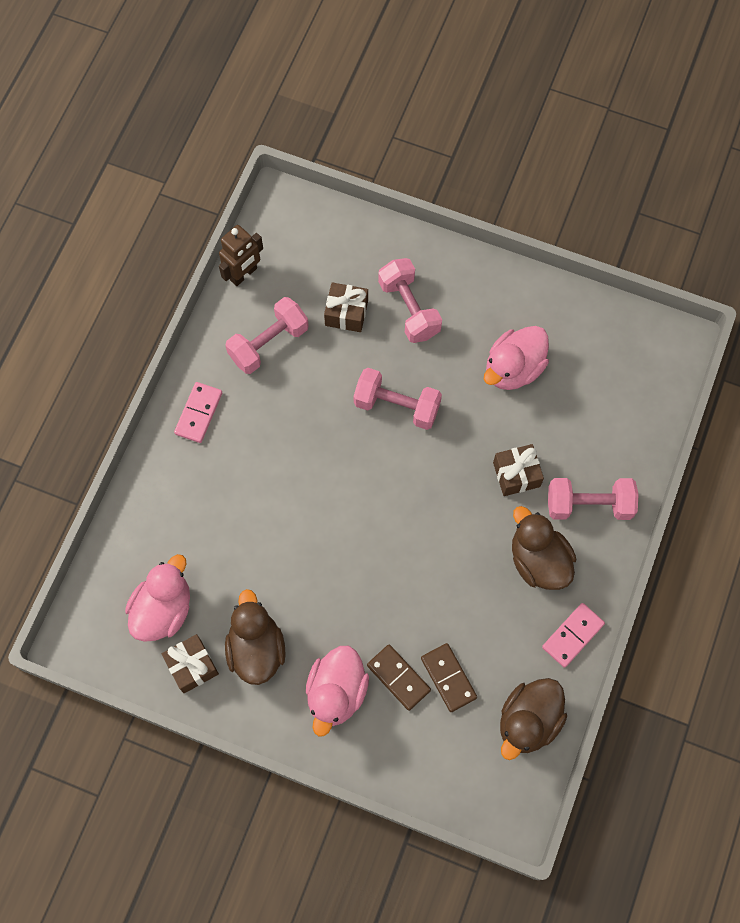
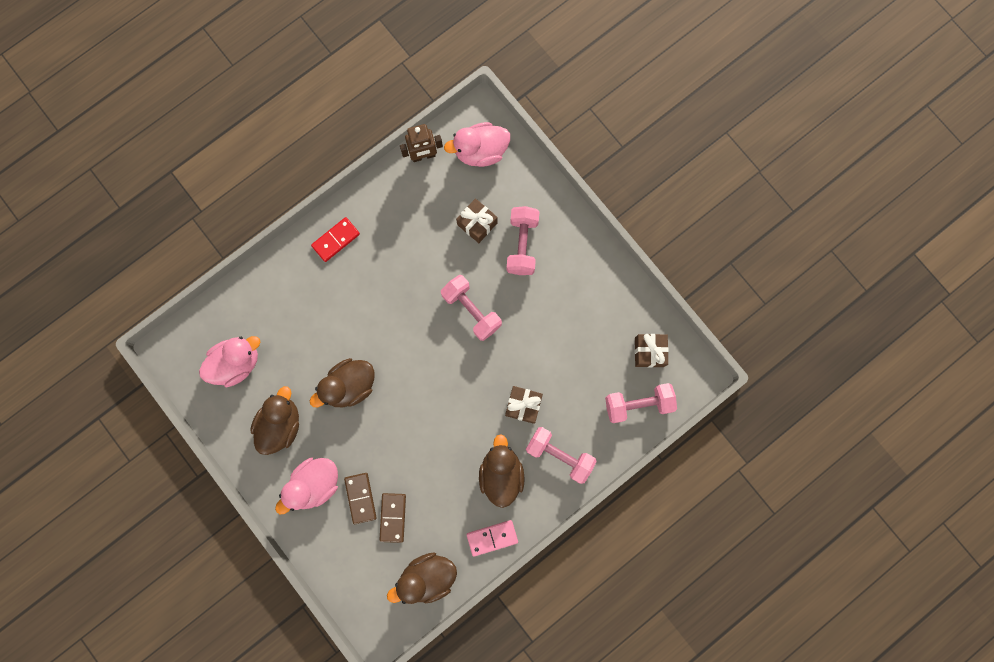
camera: 30 degrees right, 10 degrees up
(192, 666) = (233, 412): brown gift -> brown gift (649, 352)
(199, 413) = (336, 240): pink domino -> red domino
(268, 343) = (411, 216): pink dumbbell -> pink dumbbell (638, 404)
(310, 561) = (349, 386): none -> brown duck
(513, 369) = (567, 329): pink duck -> pink duck (480, 151)

